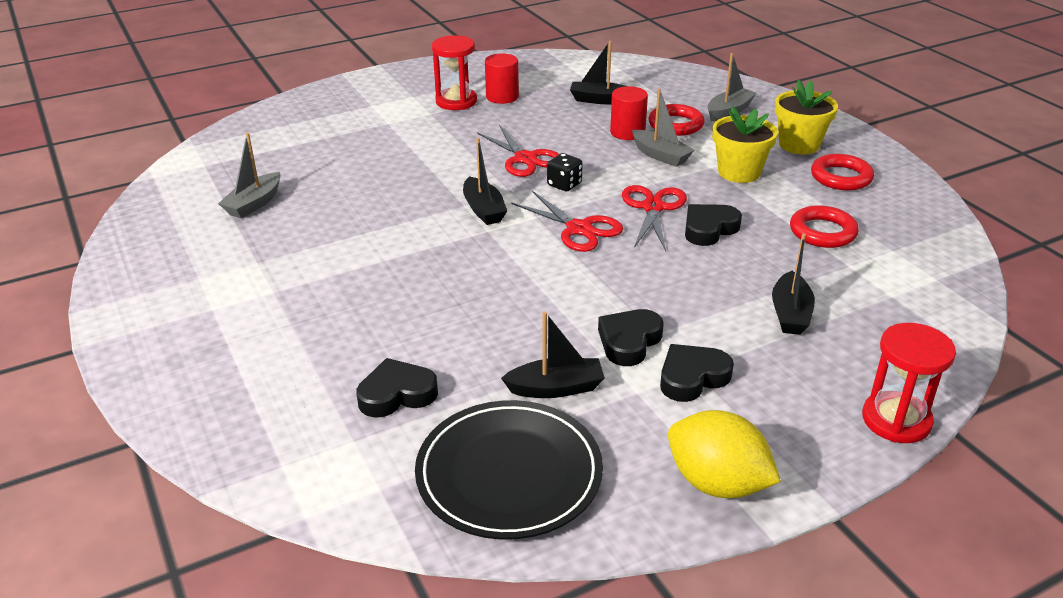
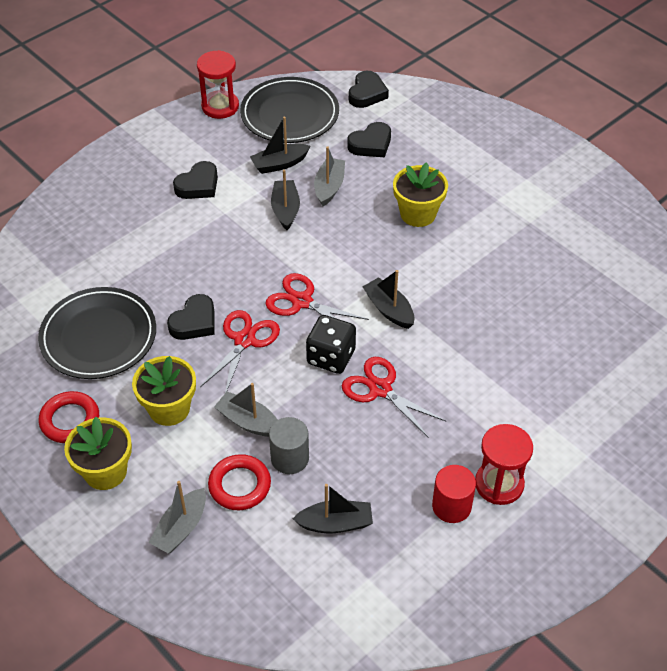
camera: 165 degrees right, 15 degrees up
(254, 204) = (583, 280): grey boat -> grey boat (329, 187)
(389, 291) = (418, 214): none -> yellow flower pot
(564, 184) = (331, 357): black dice -> black dice, size x1.57
(627, 132) = (290, 458): red cylinder -> grey cylinder
(629, 341) = (241, 203): black heart -> black heart (367, 93)
(653, 208) = (244, 340): red scissors -> red scissors turned 150 degrees counterclockwise
(717, 483) = (180, 128): yellow lemon -> none
(790, 314) = (133, 245): black boat -> black boat (285, 210)
(822, 232) = (98, 336): red ring -> black plate
(896, 420) = (77, 179): red hourglass -> red hourglass (220, 106)

